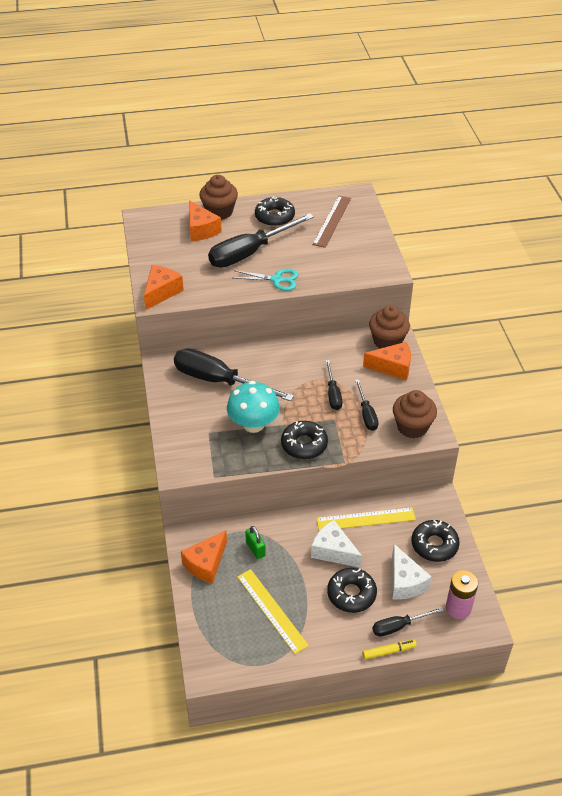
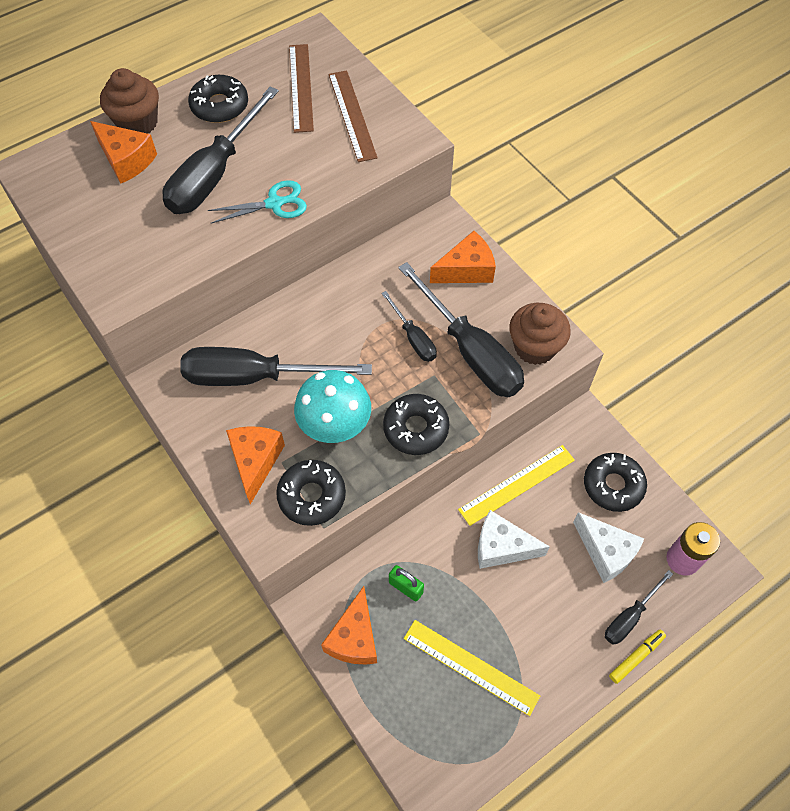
camera: 25 degrees left, 15 degrees up
(161, 292) = (120, 282): orange cheese -> orange cheese (255, 461)
(351, 594) = (553, 598): black donut -> black donut (312, 496)
(355, 246) = (352, 115): none -> brown ruler
(366, 414) = (470, 351): black screwdriver -> black screwdriver, size x1.97
(387, 341) = (441, 234): brown cupcake -> none

